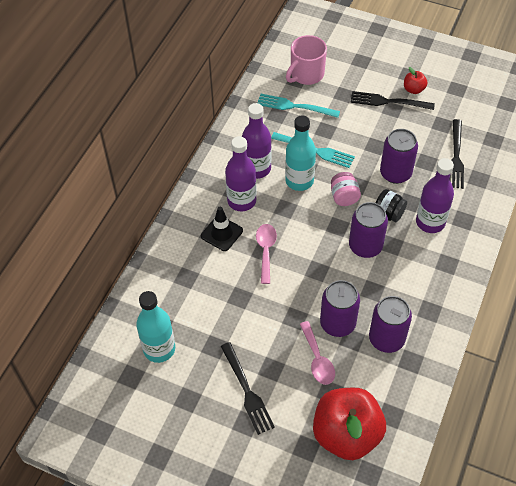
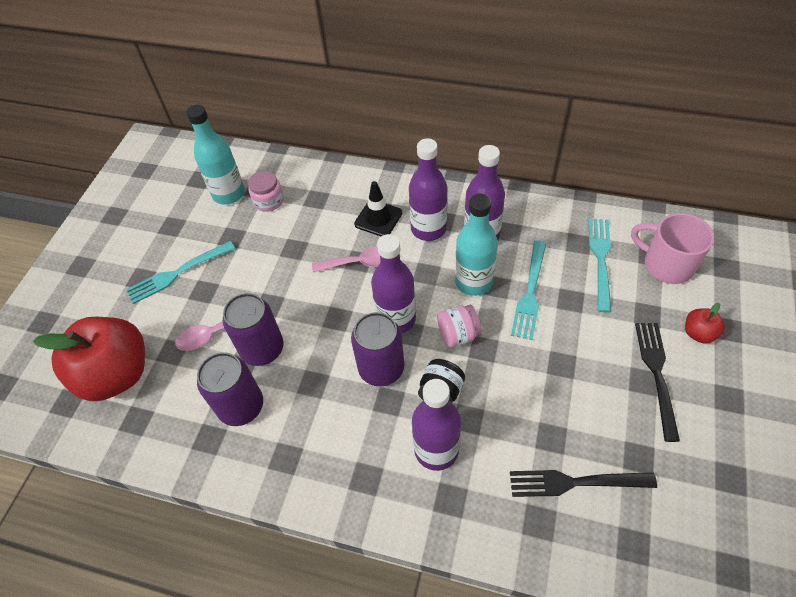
camera: 85 degrees right, 0 degrees up
(178, 315) = (268, 201): none -> pink jar
(247, 390) = (178, 273): black fork -> turquoise fork
(324, 232) = (396, 319): none -> purple bottle
(395, 173) = (516, 395): purple can -> none
(413, 89) = (699, 408): red apple -> red apple (698, 333)

